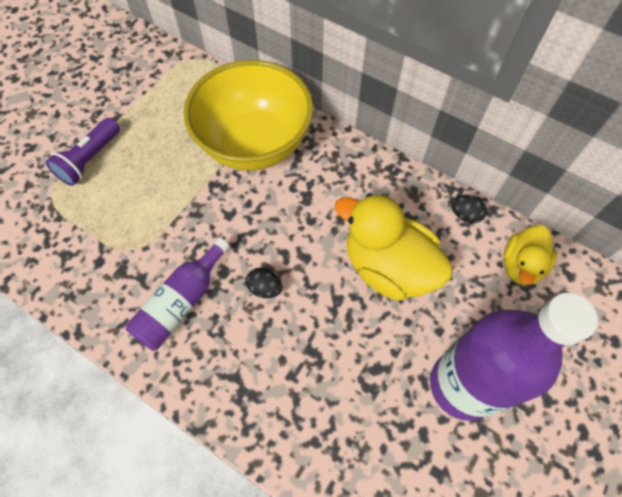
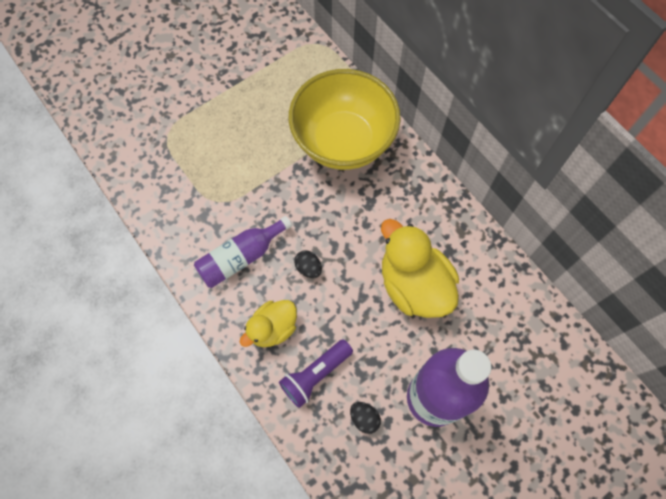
camera: 20 degrees right, 5 degrees up
(90, 160) = (205, 113): purple flashlight -> purple flashlight (315, 375)
(465, 215) = (497, 263): black egg -> black egg (364, 418)
(521, 265) = (526, 322): yellow duck -> yellow duck (273, 328)

